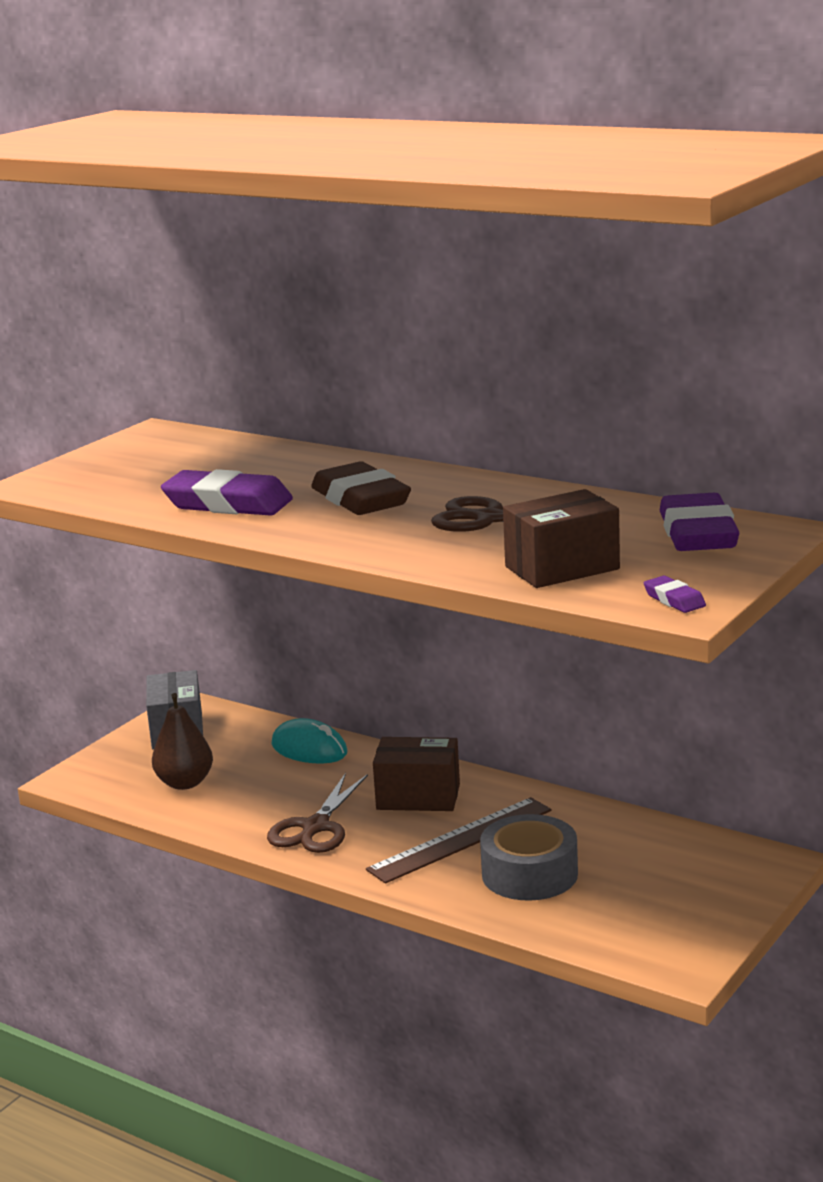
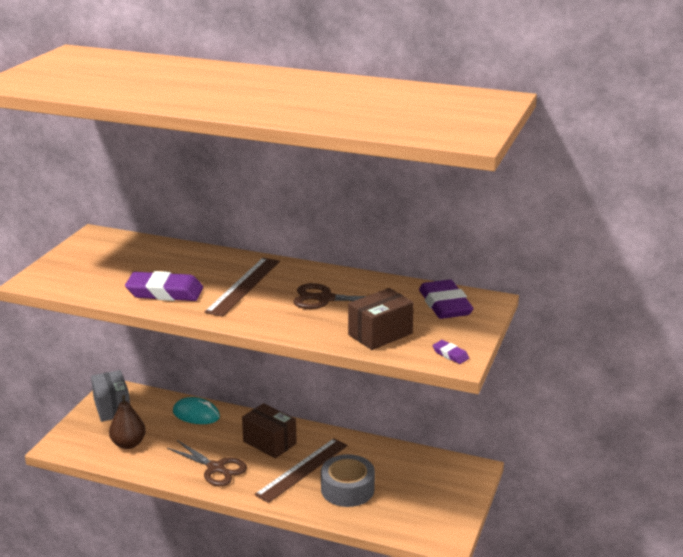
camera: 15 degrees left, 5 degrees up
(315, 827) = (216, 468): brown scissors -> brown scissors turned 60 degrees counterclockwise
(360, 499) = (244, 286): brown eraser -> brown ruler
(418, 797) = (269, 442): brown box -> brown box turned 45 degrees clockwise

